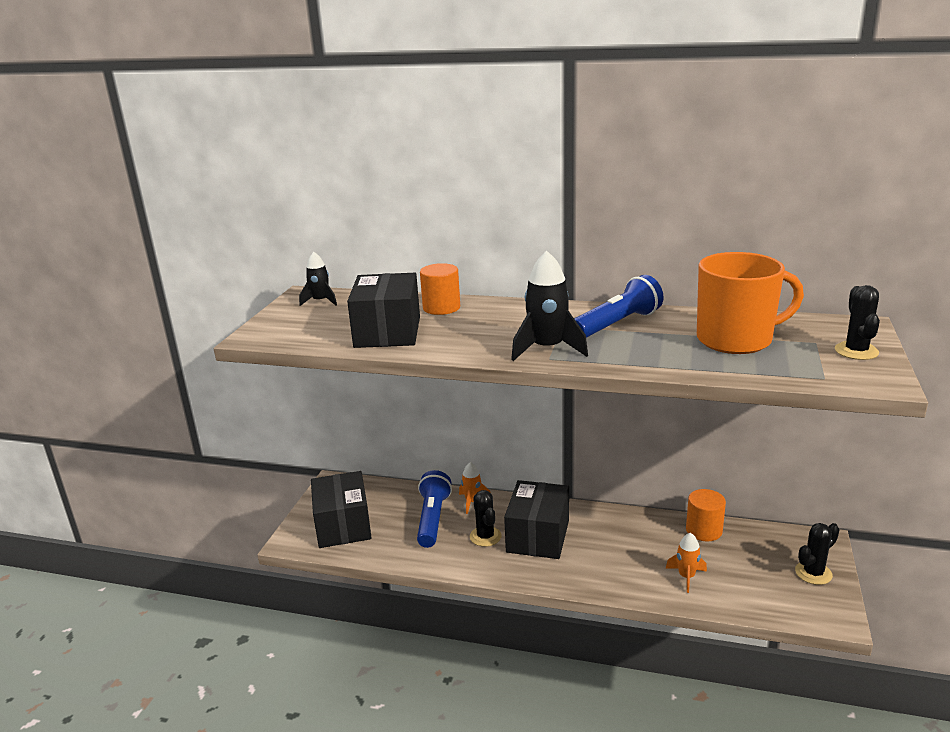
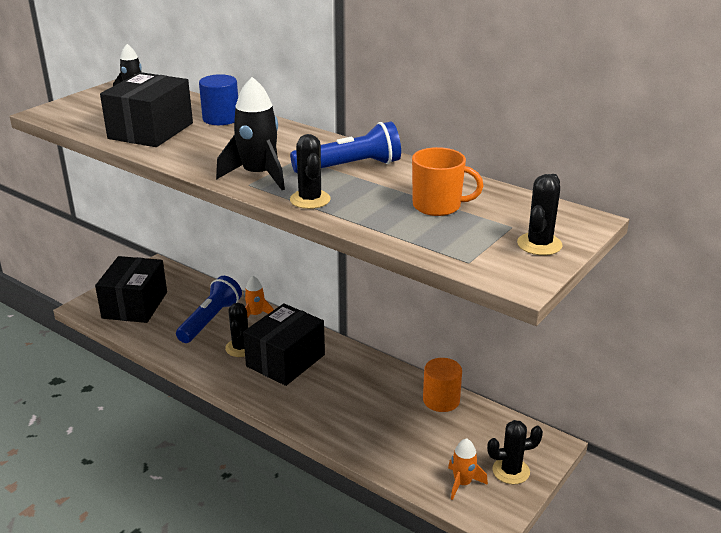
camera: 20 degrees right, 5 degrees up
(441, 308) = (221, 119): orange cylinder -> blue cylinder
(623, 359) = (310, 200): none -> black cactus
(686, 577) = (385, 436): orange rocket -> orange rocket (462, 483)
(736, 340) = (438, 206): orange mug -> orange mug, size x0.62

